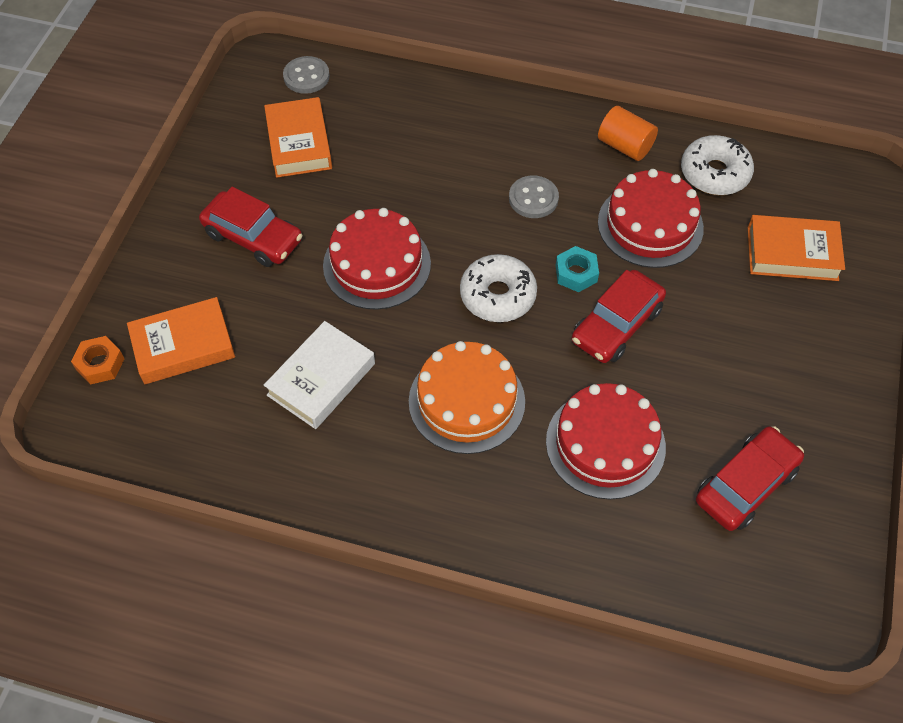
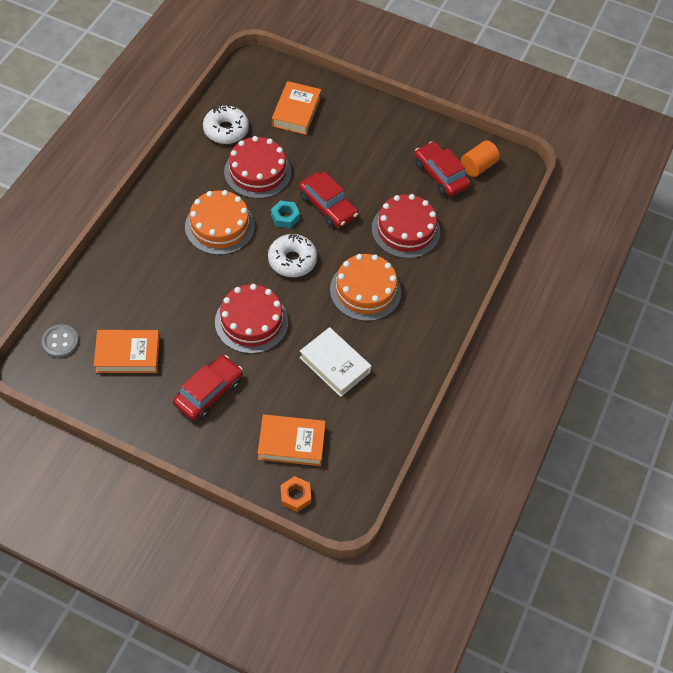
camera: 85 degrees left, 0 degrees up
(183, 345) = (291, 443): orange book -> orange book turned 75 degrees counterclockwise
(533, 198) = (219, 226): grey button -> orange cake
(625, 146) = (190, 169): orange cylinder -> orange cylinder (478, 166)

